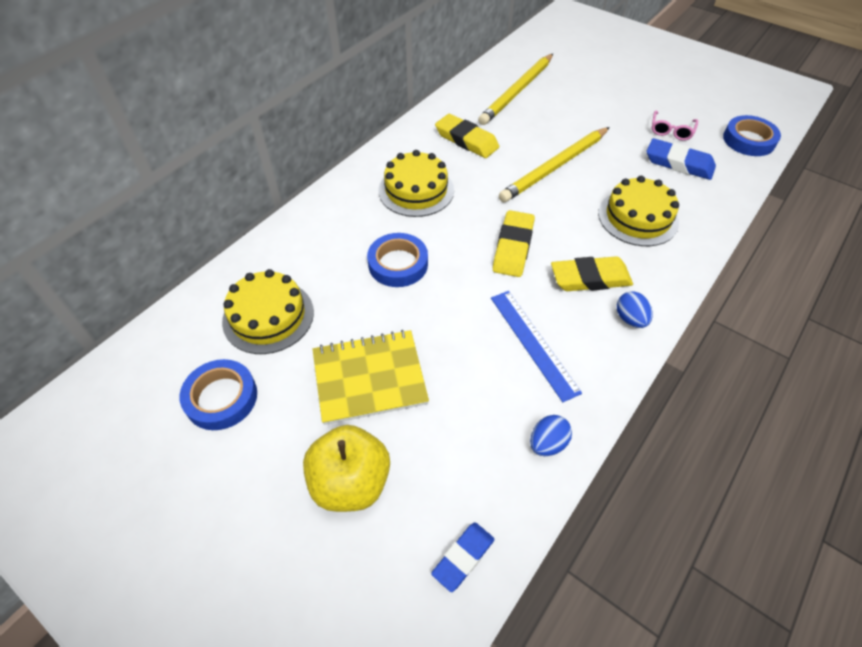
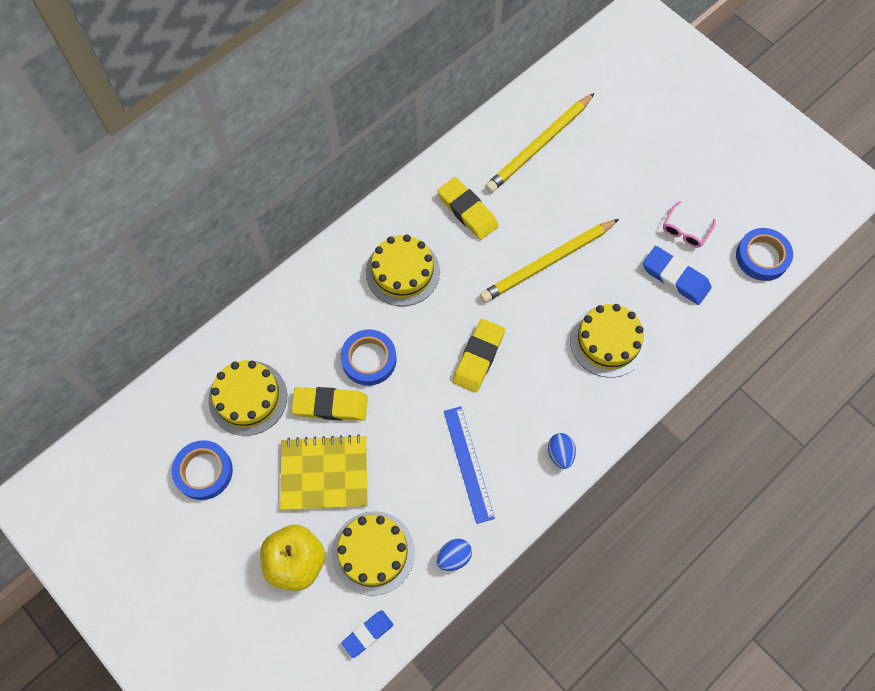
camera: 10 degrees right, 15 degrees up
(447, 455) = (373, 552): none -> yellow cake
(590, 278) = (539, 404): yellow eraser -> yellow eraser (330, 405)

